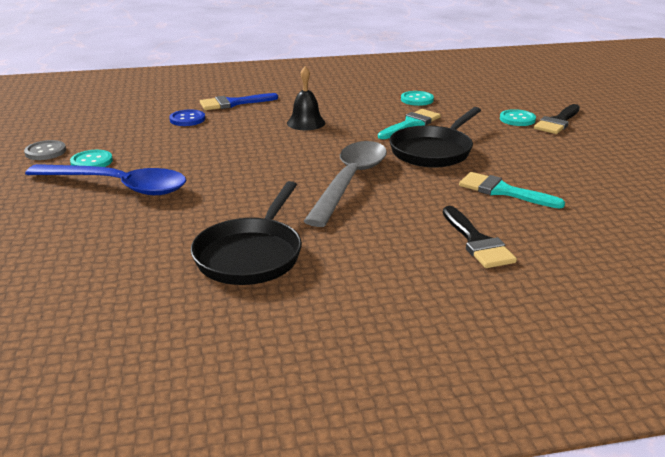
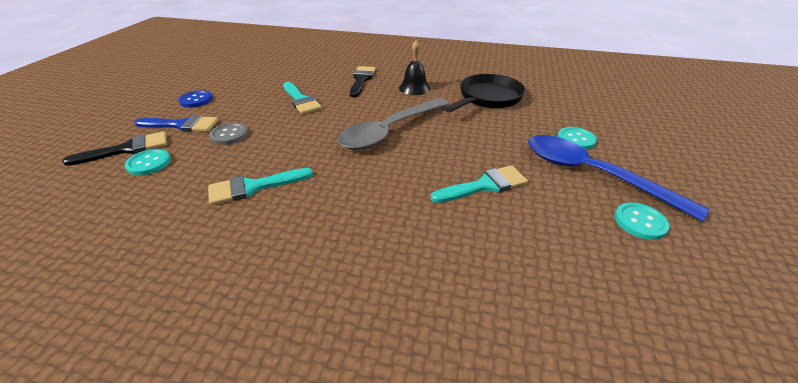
camera: 155 degrees left, 10 degrees up
(45, 152) = (722, 265): grey button -> grey button (229, 135)
(187, 119) = (524, 297): blue button -> blue button (196, 100)
(225, 159) = (484, 185): none -> turquoise brush
(233, 103) = (435, 337): blue brush -> blue brush (182, 125)
(306, 123) = (361, 228): black bell -> black bell (414, 88)
(417, 99) = (168, 240): turquoise button -> turquoise button (576, 139)
(433, 151) = (290, 144): black pan -> none

